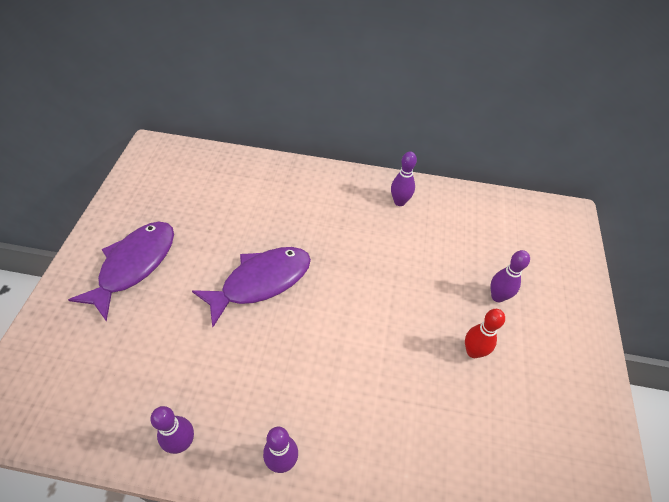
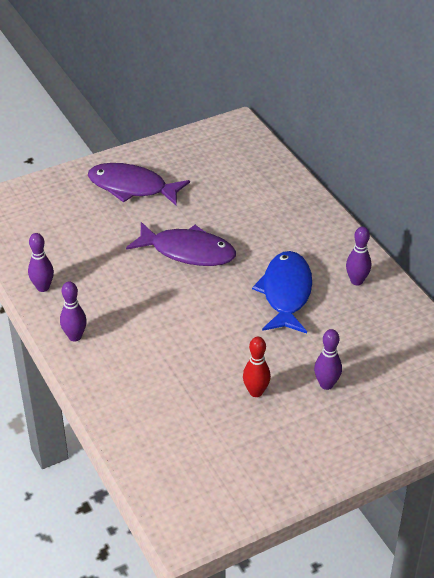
camera: 55 degrees right, 10 degrees down
(134, 265) = (132, 187): purple fish -> purple fish turned 150 degrees counterclockwise
(374, 251) = (286, 293): none -> blue fish

